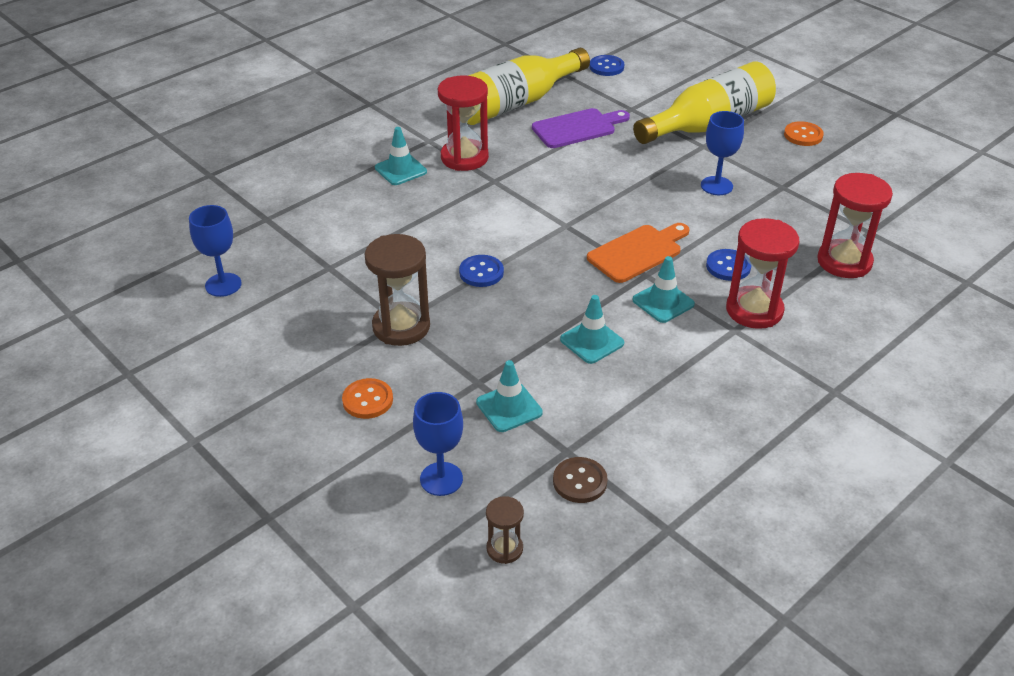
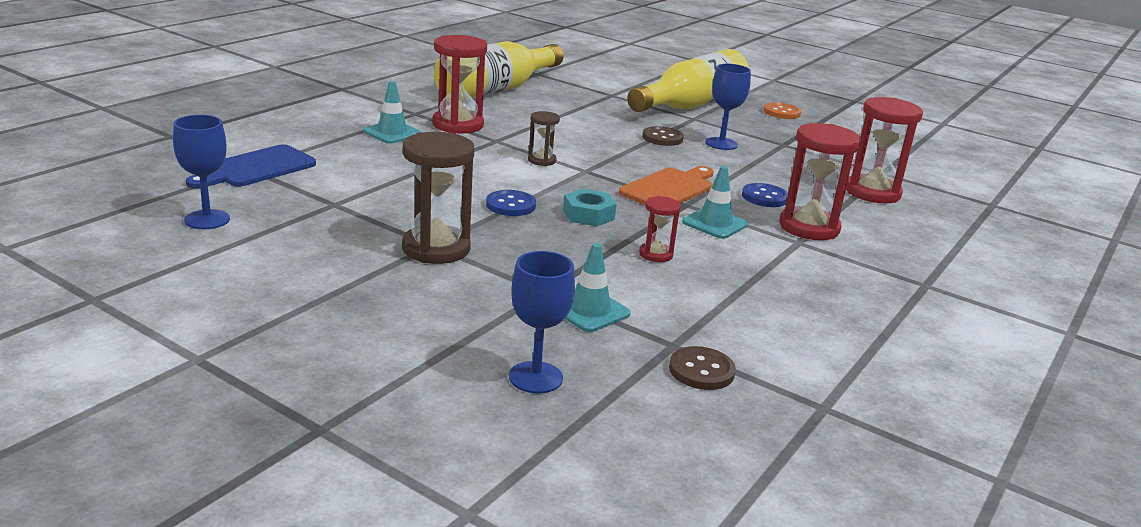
camera: 15 degrees left, 15 degrees down
(273, 219) = (256, 168): none -> blue cutting board
(367, 400) = (417, 311): orange button -> none
(504, 549) = (642, 439): brown hourglass -> brown hourglass (542, 160)
(548, 287) = (588, 215): none -> turquoise nut
(577, 128) = (565, 106): purple cutting board -> none
(592, 341) = (656, 254): turquoise traffic cone -> red hourglass
(606, 67) = (574, 69): blue button -> none
(659, 177) = (662, 138): none -> brown button

